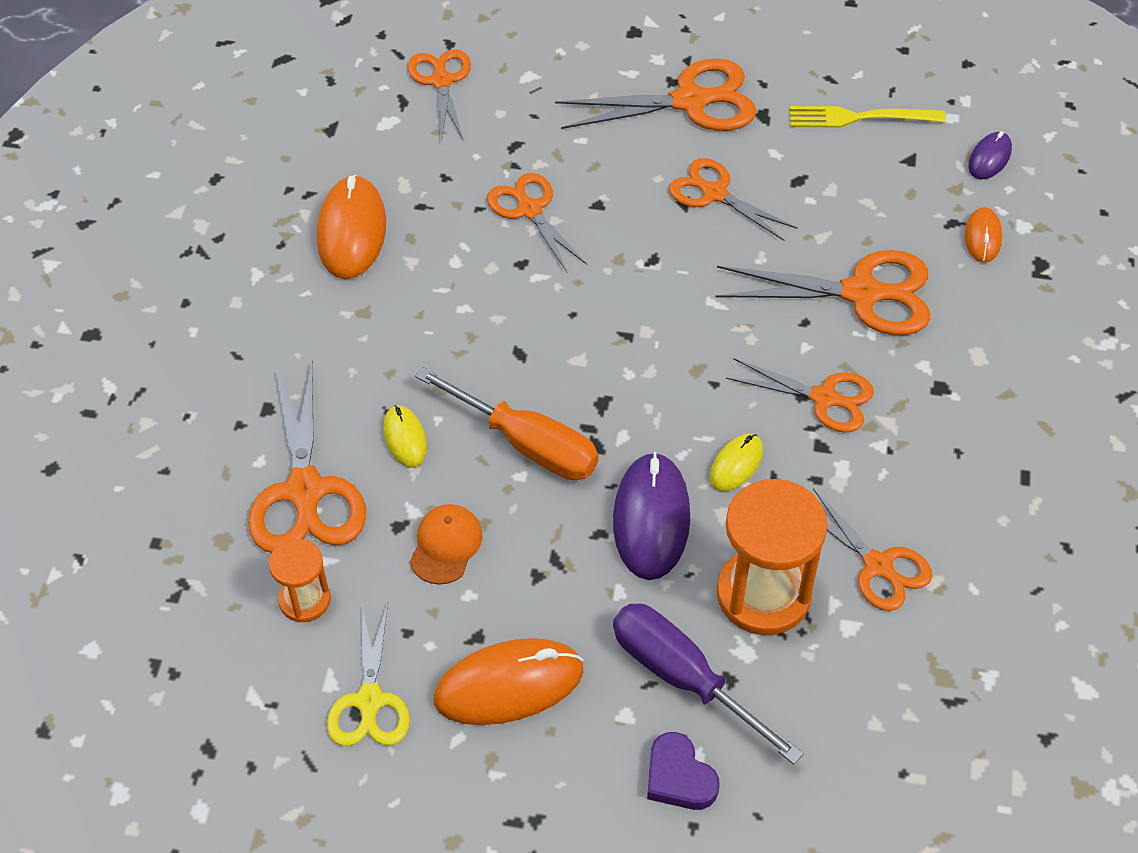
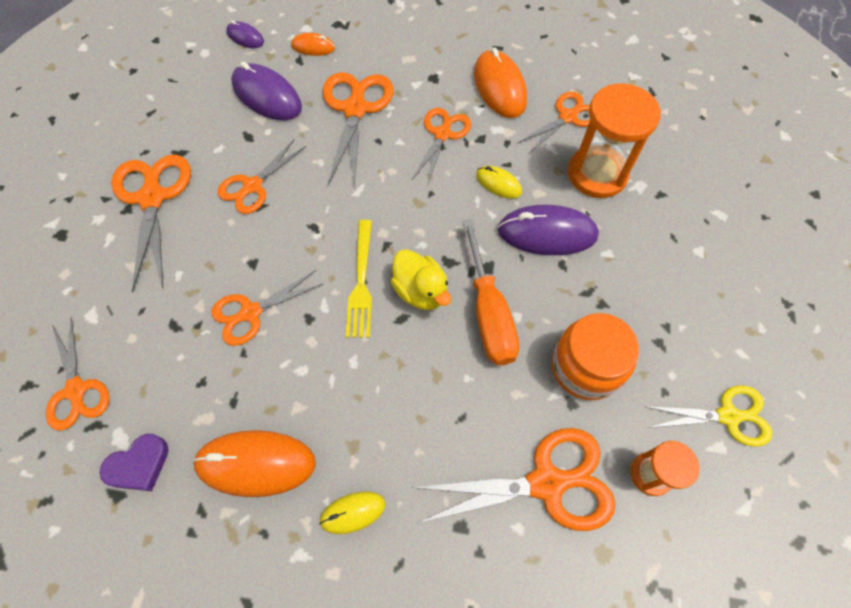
camera: 90 degrees left, 10 degrees up
(405, 438) = (487, 402): yellow mouse -> yellow mouse (353, 512)
(441, 81) = (76, 390): orange scissors -> orange scissors turned 105 degrees counterclockwise
(446, 545) = (585, 367): orange cap -> orange jar
(509, 685) = (693, 321): orange mouse -> orange mouse (499, 87)
(526, 444) = (488, 312): orange screwdriver -> orange screwdriver turned 135 degrees clockwise
(557, 372) = (420, 291): none -> yellow duck
(679, 777) = (735, 223): purple heart -> purple heart (139, 465)
(684, 678) = (665, 218): purple screwdriver -> none
(858, 118) = (194, 99): yellow fork -> yellow fork (361, 283)
(875, 193) = (267, 96): none -> purple mouse

